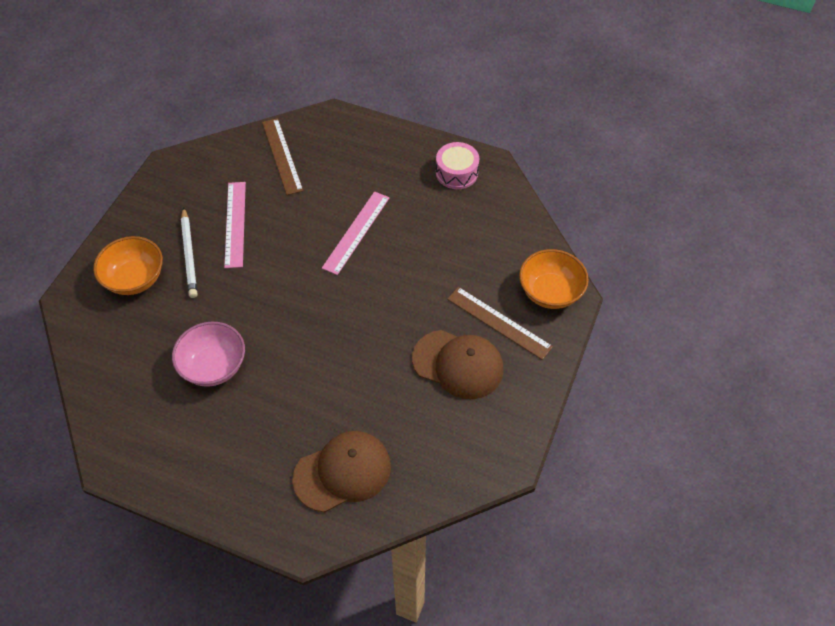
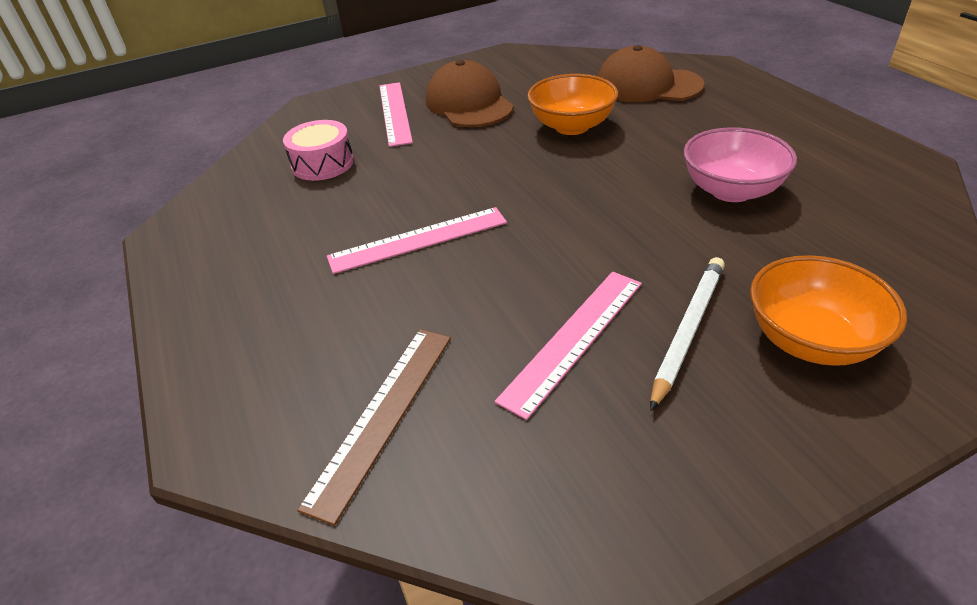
camera: 135 degrees left, 15 degrees down
(456, 173) = (214, 242): pink drum -> pink drum (323, 163)
(499, 322) = (394, 113): brown ruler -> pink ruler
(550, 292) = (322, 113): orange bowl -> orange bowl (571, 126)

